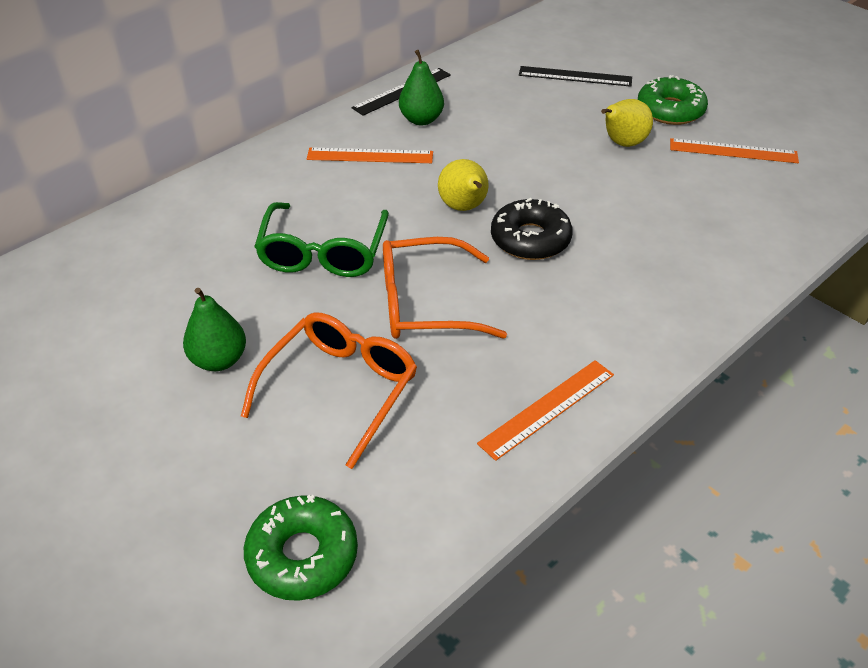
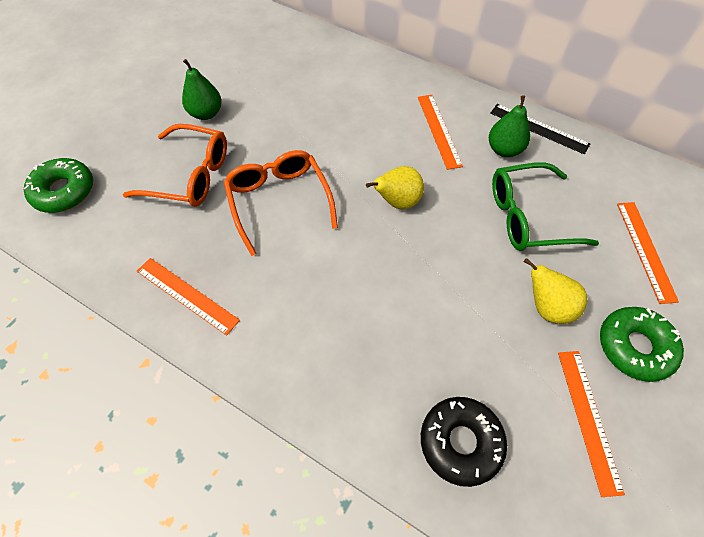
camera: 75 degrees right, 15 degrees up
(323, 252) = (317, 133): green glasses -> green glasses (528, 216)
(530, 239) = (373, 254): black donut -> black donut (460, 442)
(575, 76) = (645, 250): black ruler -> orange ruler

